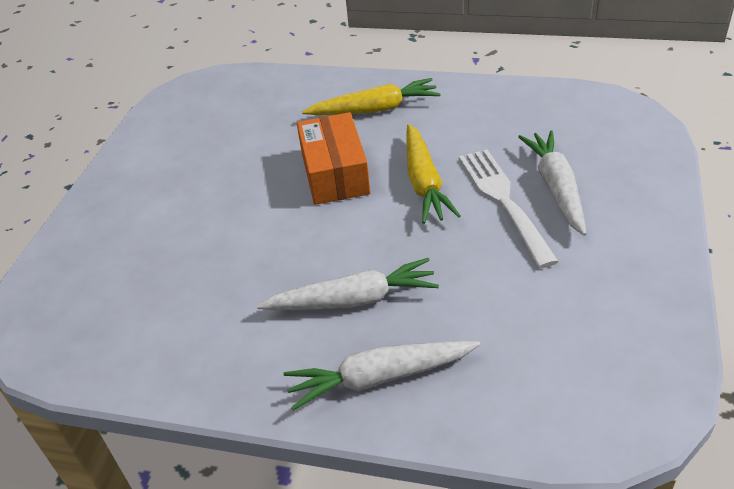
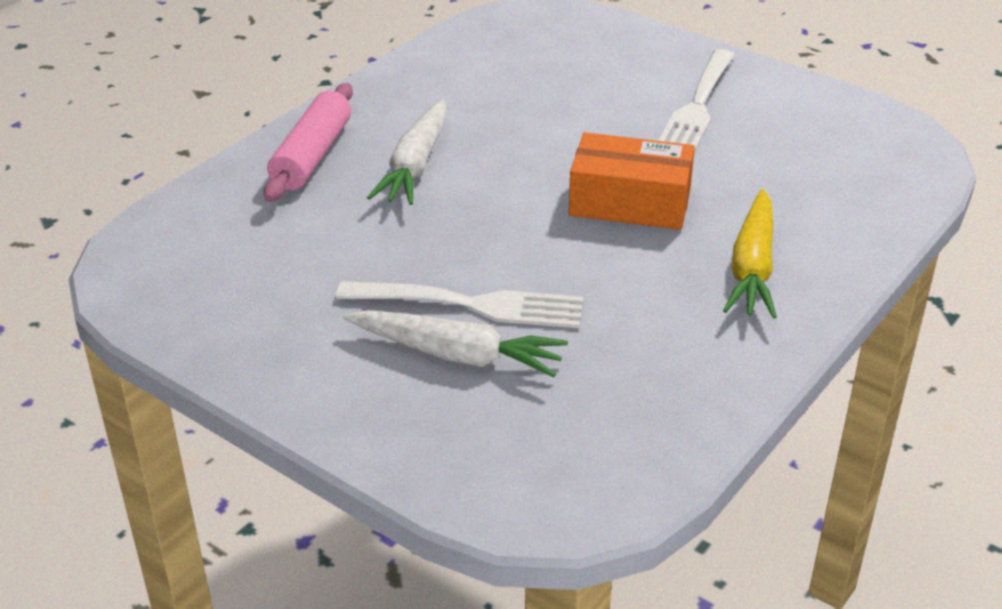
camera: 110 degrees right, 5 degrees down
(182, 181) = (697, 106): none -> white fork
(379, 378) = (312, 156): white carrot -> pink rolling pin
(424, 183) = (556, 259): yellow carrot -> none

